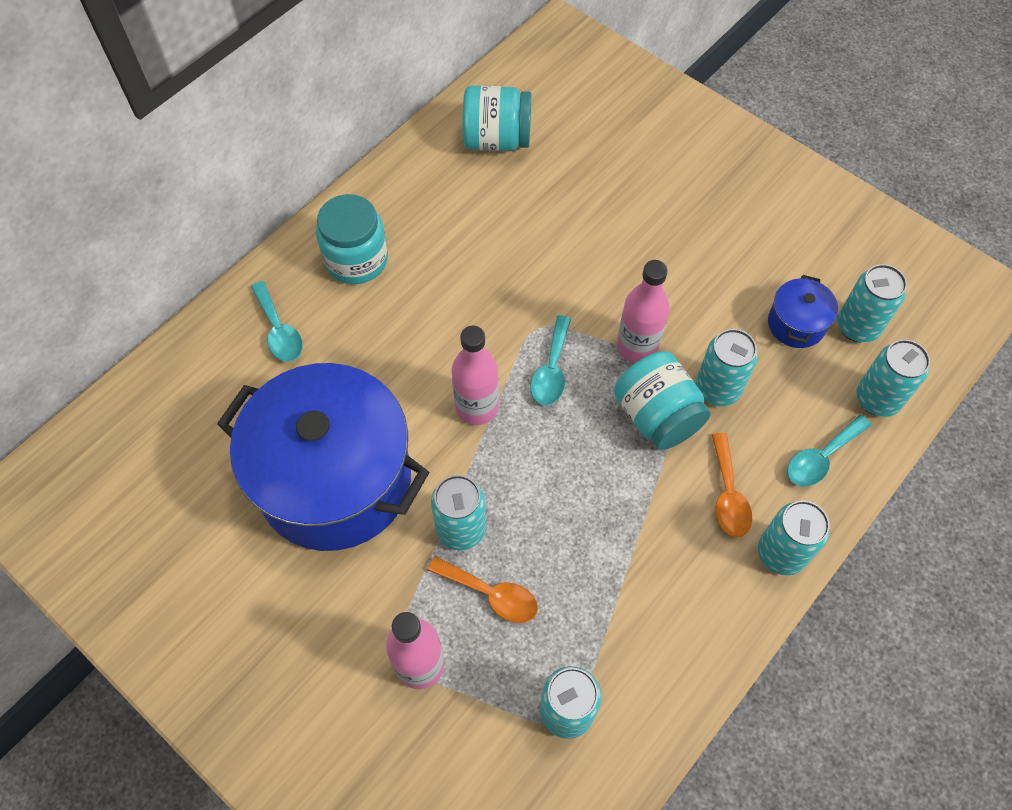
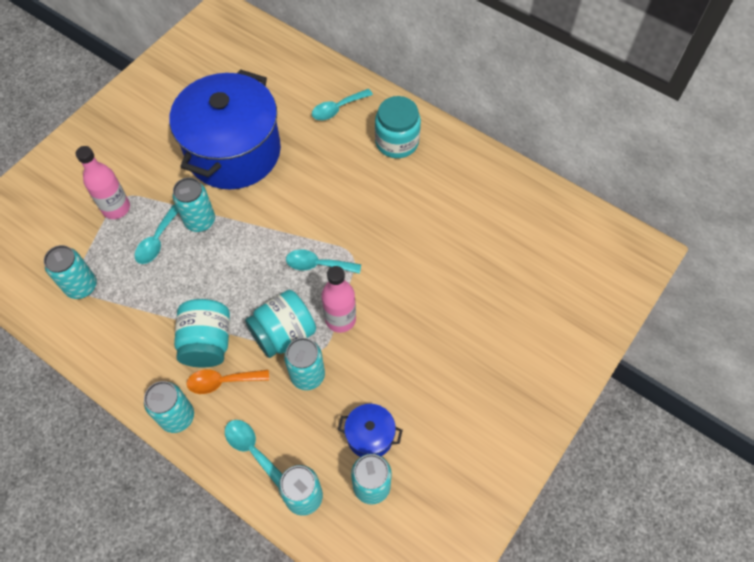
camera: 85 degrees right, 0 degrees up
(476, 407) = (286, 222): pink bottle -> none
(491, 594) = (157, 241): orange spoon -> turquoise spoon
(497, 140) = (518, 215): turquoise jar -> turquoise jar (207, 343)

